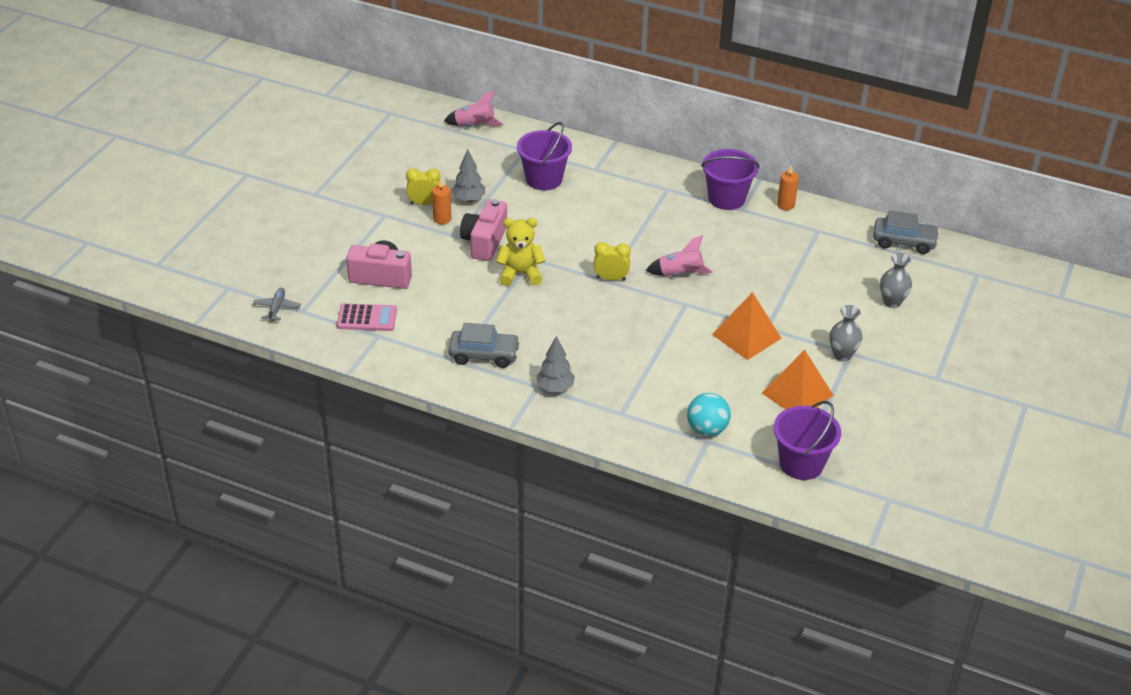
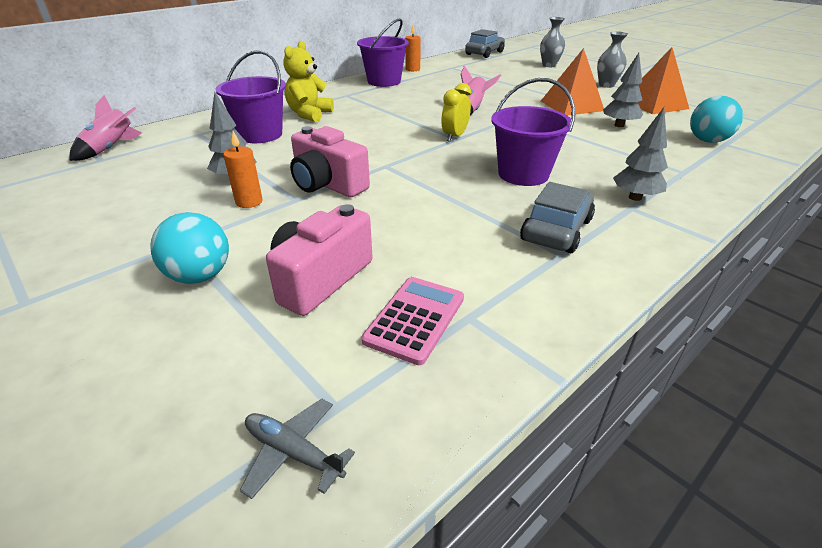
camera: 65 degrees left, 5 degrees down
(361, 236) = (200, 276): none -> turquoise ball
(424, 204) = (201, 207): yellow clock -> none
(520, 274) = (408, 176): yellow teddy bear -> yellow teddy bear (309, 114)
(709, 372) = (619, 125): none -> grey tree
(801, 463) = (750, 118): purple bucket -> purple bucket (523, 174)

